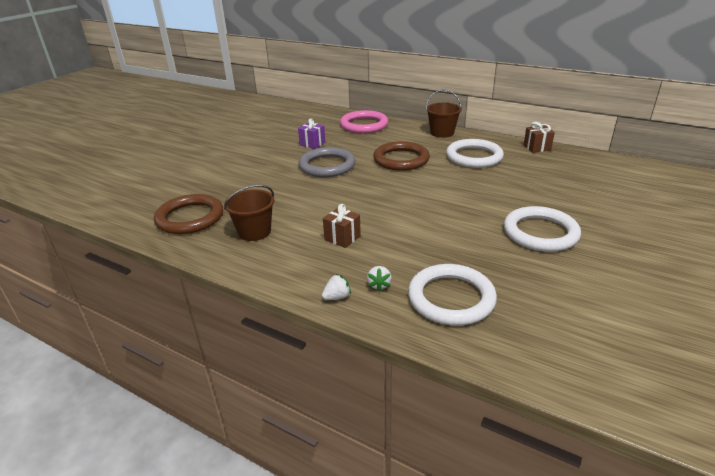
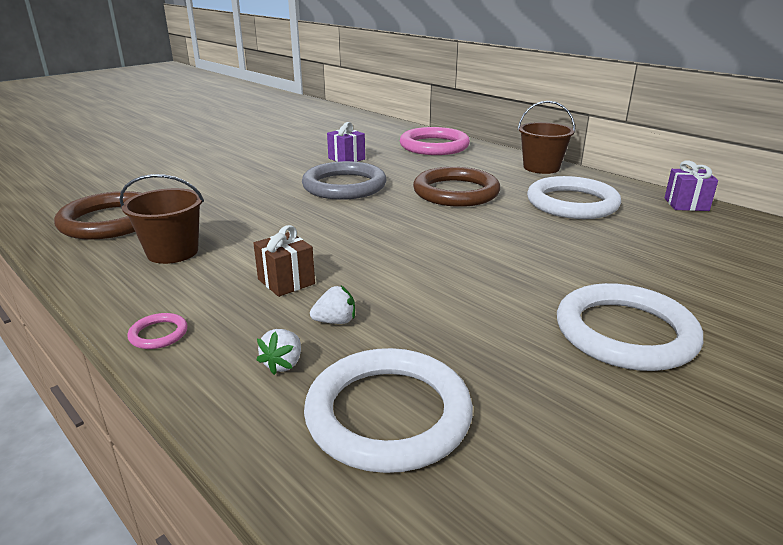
camera: 15 degrees right, 5 degrees down
(294, 283) = (158, 334): none -> pink ring
(337, 297) = (201, 369): white strawberry -> white strawberry (335, 321)
(537, 148) = (686, 204): brown gift -> purple gift

